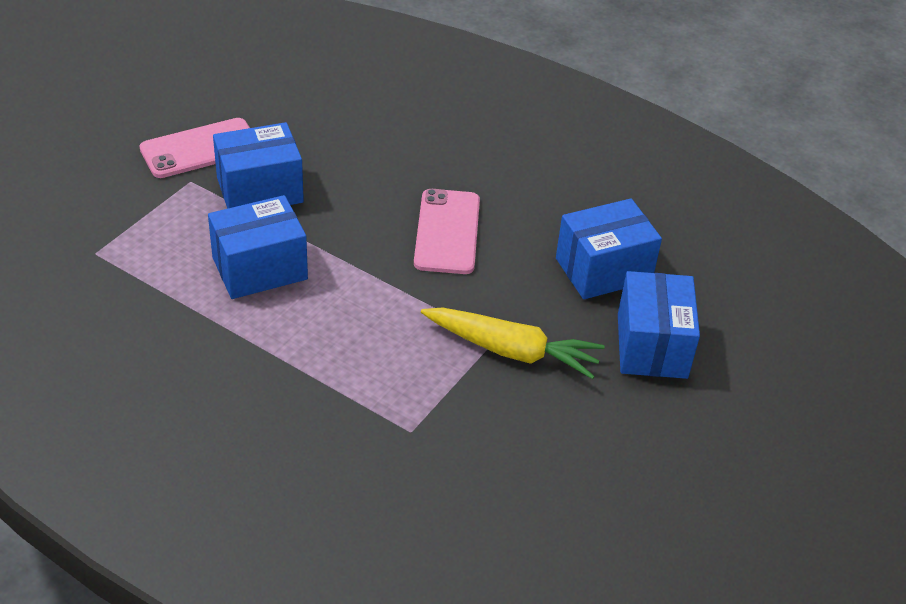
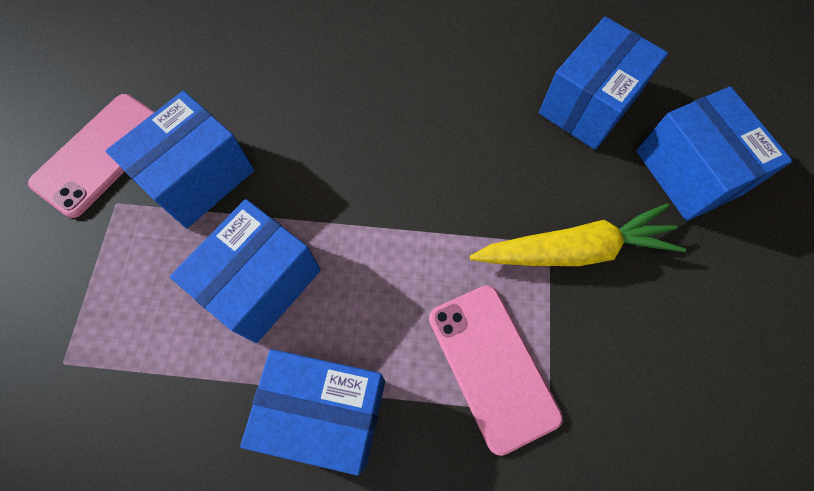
camera: 25 degrees left, 25 degrees up
(251, 356) = (326, 411): none -> blue box
(447, 232) = (419, 133): pink phone -> pink phone (492, 366)

